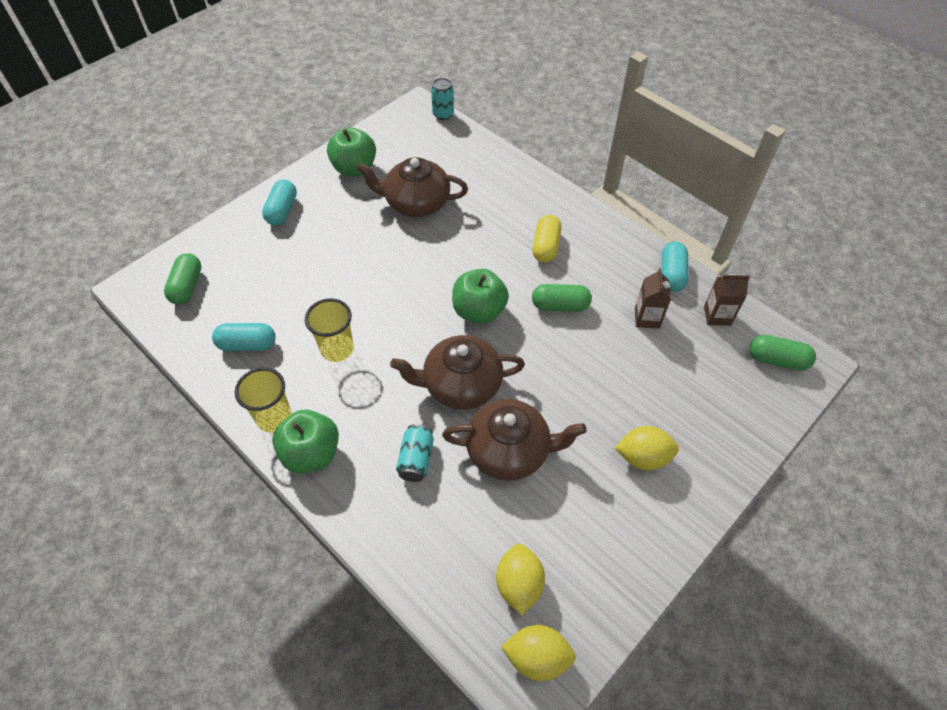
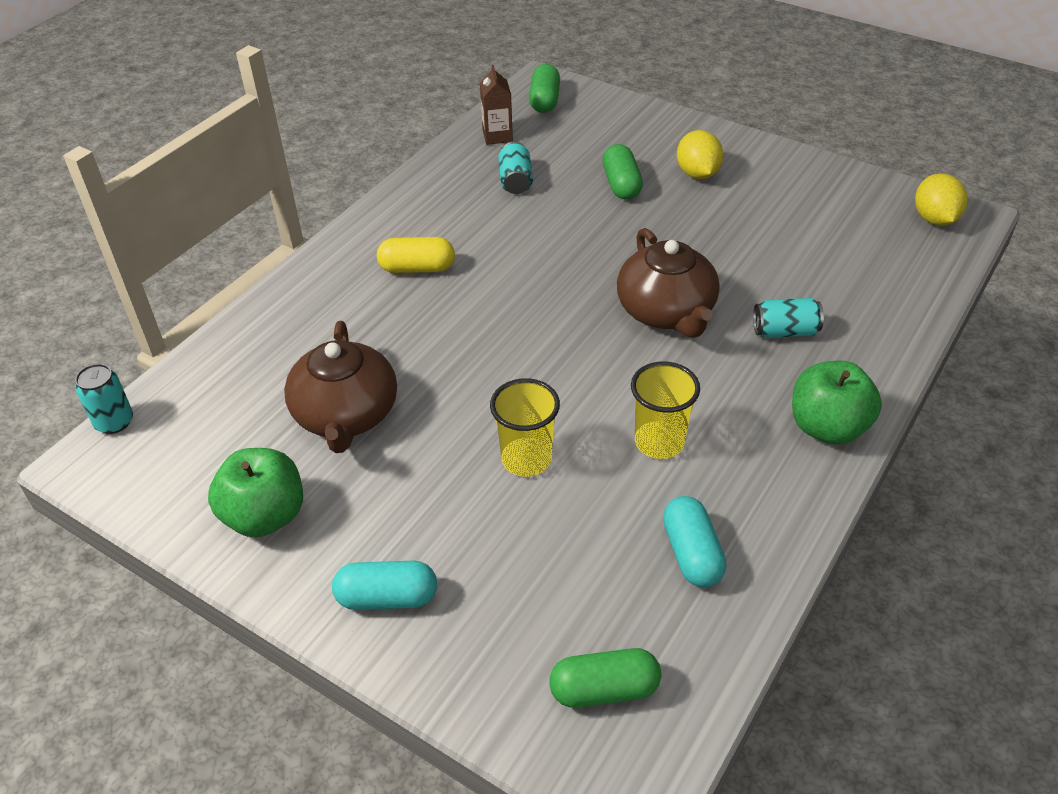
camera: 100 degrees left, 10 degrees down
(274, 418) = (797, 481): yellow cup -> yellow cup (526, 459)
(479, 311) = (546, 313): green apple -> none
(509, 450) = (736, 261): brown teapot -> none
(519, 584) = (877, 237): yellow lemon -> none
(560, 306) = (516, 246): green capsule -> green capsule (621, 184)
(647, 318) = (515, 181): brown carton -> turquoise can
(671, 274) = (443, 167): turquoise capsule -> none

